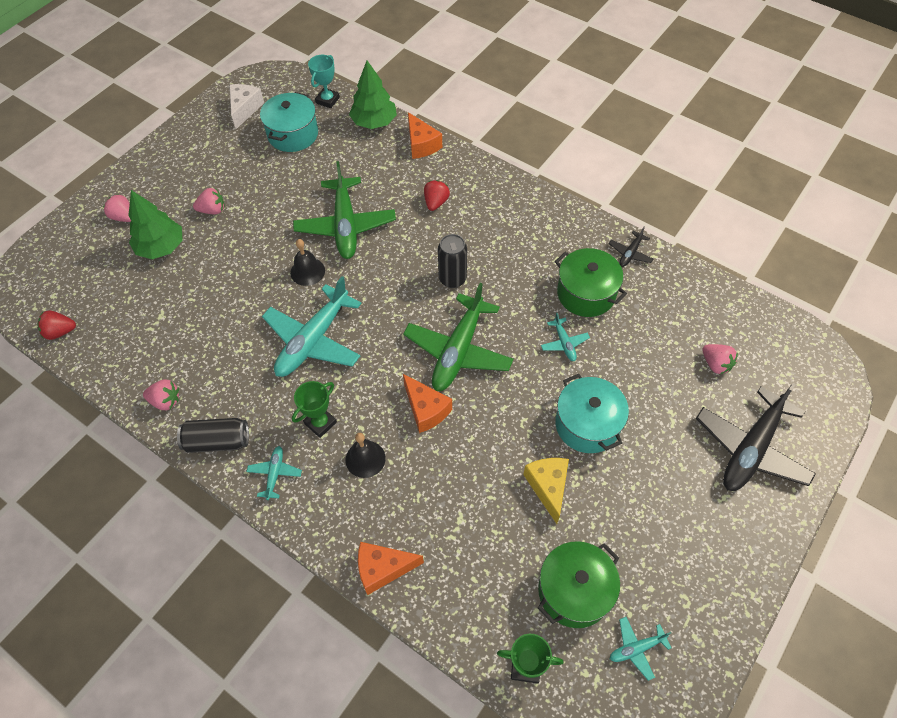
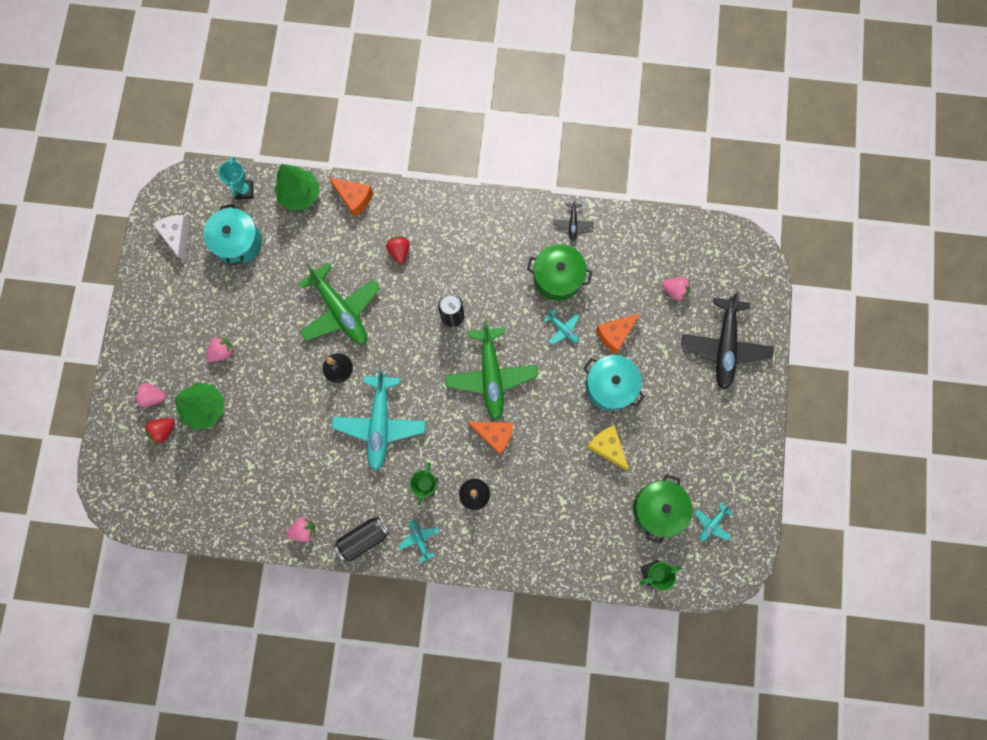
camera: 30 degrees left, 20 degrees up
(60, 332) = (181, 521): red strawberry -> red strawberry (164, 430)
(383, 569) = (531, 562): orange cheese -> orange cheese (615, 334)

